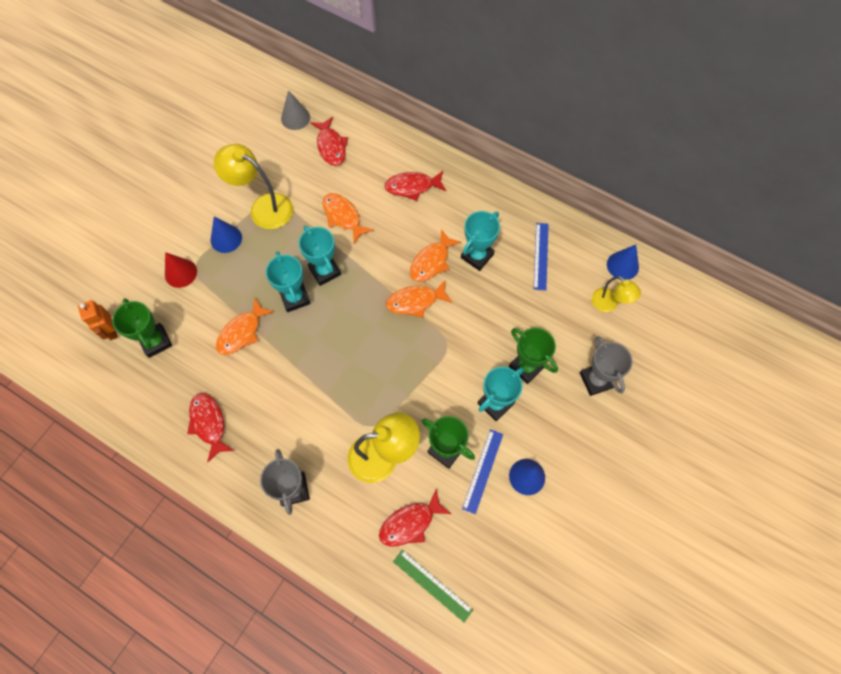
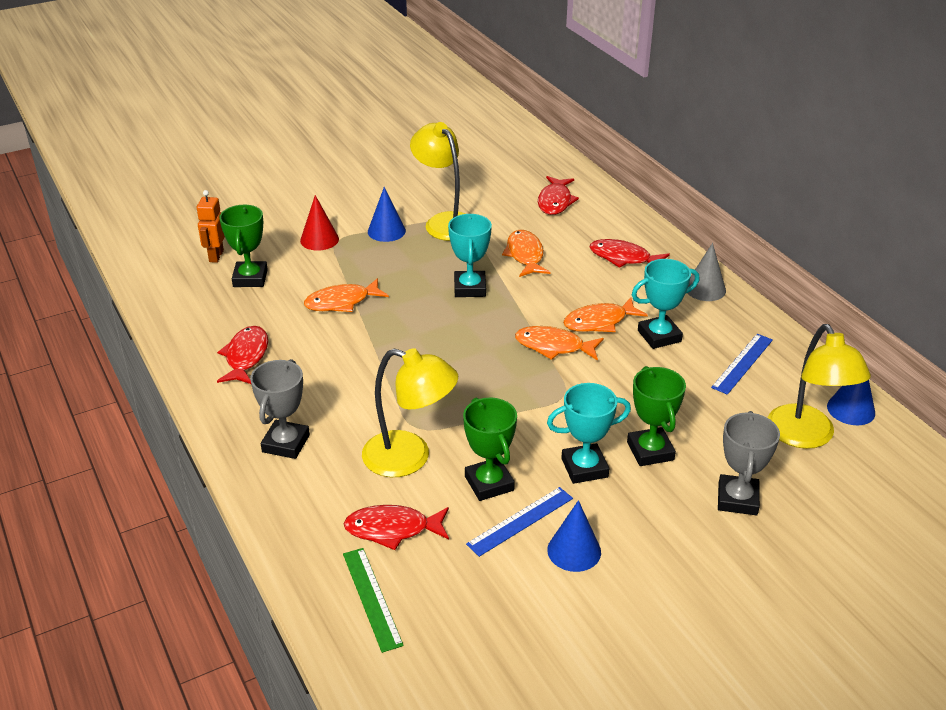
camera: 30 degrees right, 30 degrees down
(295, 118) = (533, 171): grey cone -> grey cone (705, 289)
(295, 298) = (420, 297): turquoise trophy -> none
(609, 304) = (806, 437): yellow lamp -> yellow lamp, size x1.69

